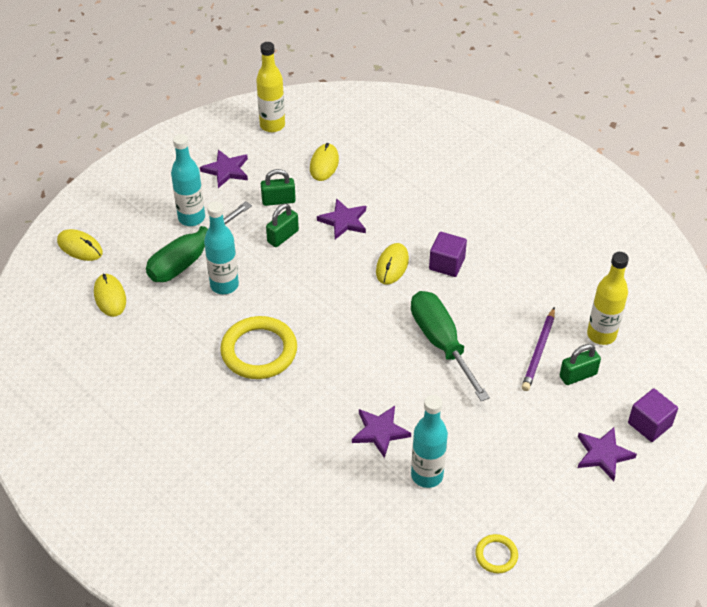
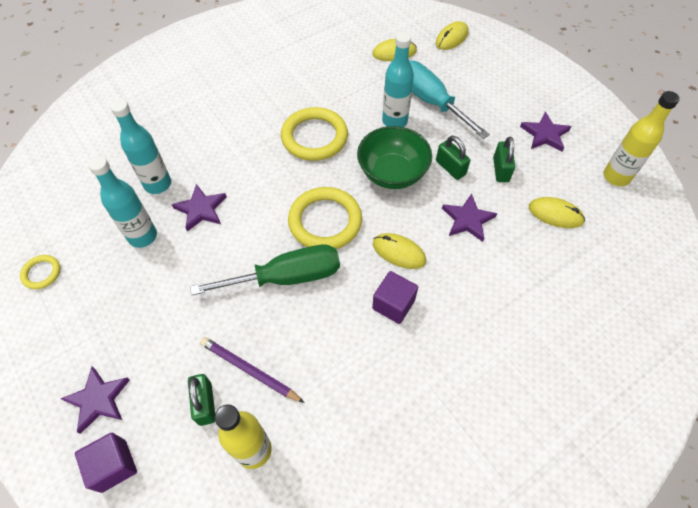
camera: 100 degrees right, 10 degrees up
(189, 258) = (430, 101): green screwdriver -> turquoise screwdriver
(191, 218) = (480, 105): turquoise bottle -> turquoise bottle (158, 184)
(298, 279) = (392, 173): none -> green bowl
(370, 324) = (325, 221): none -> yellow ring

